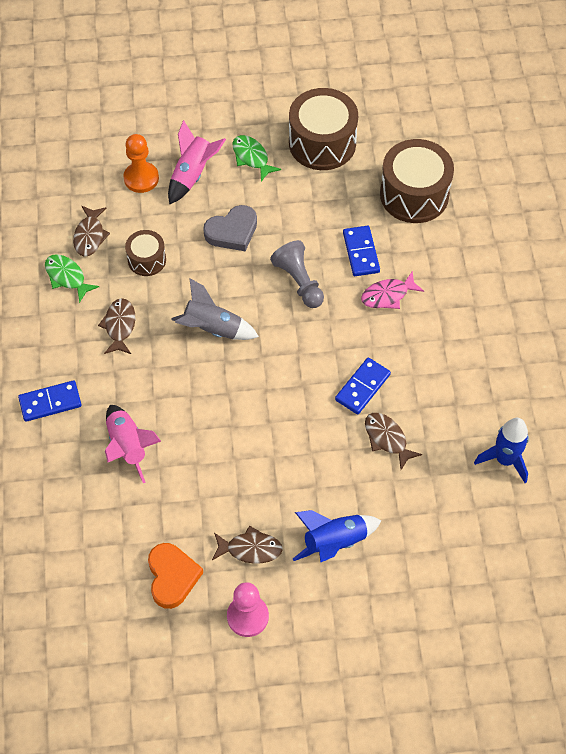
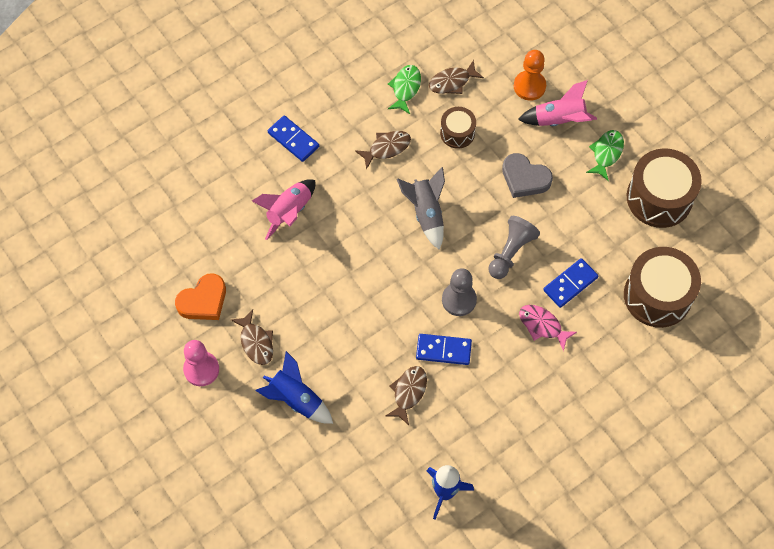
camera: 60 degrees right, 5 degrees up
(319, 348) = (459, 300): none -> grey pawn

